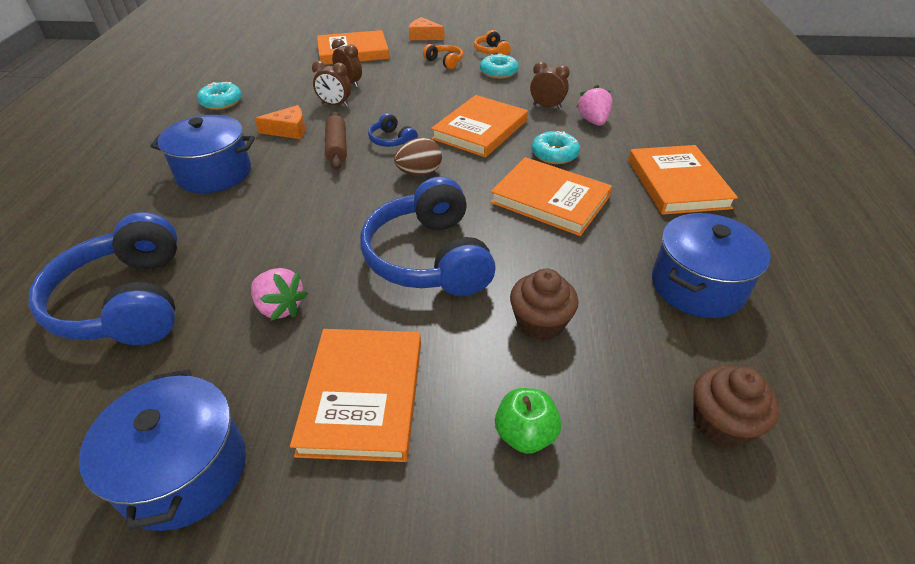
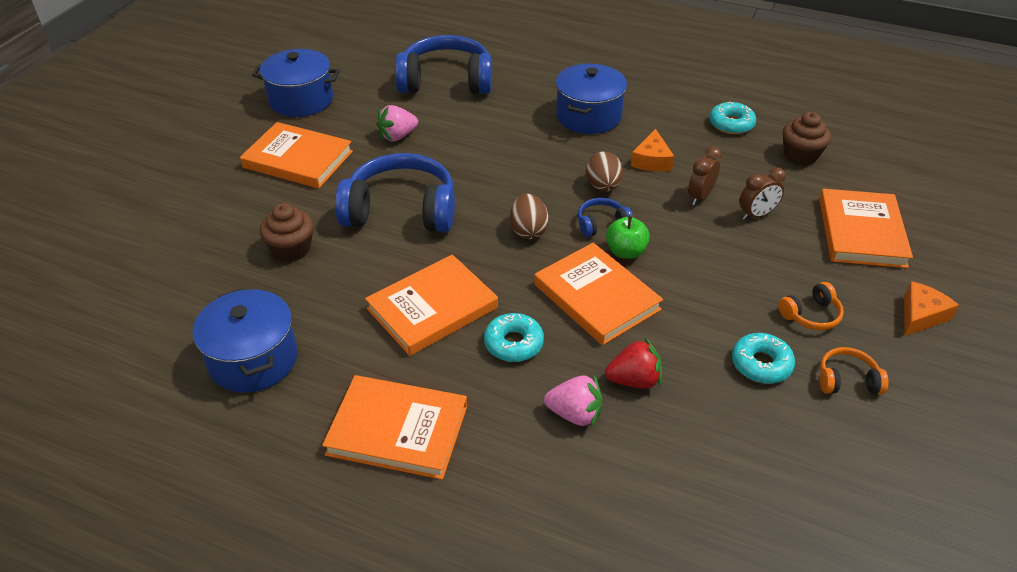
camera: 110 degrees right, 0 degrees up
(337, 147) = (603, 186): brown rolling pin -> brown egg
(525, 434) = (217, 214): green apple -> green apple (625, 252)
(547, 106) = (634, 380): brown clock -> red strawberry
(721, 423) = (144, 304): brown cupcake -> brown cupcake (800, 155)

